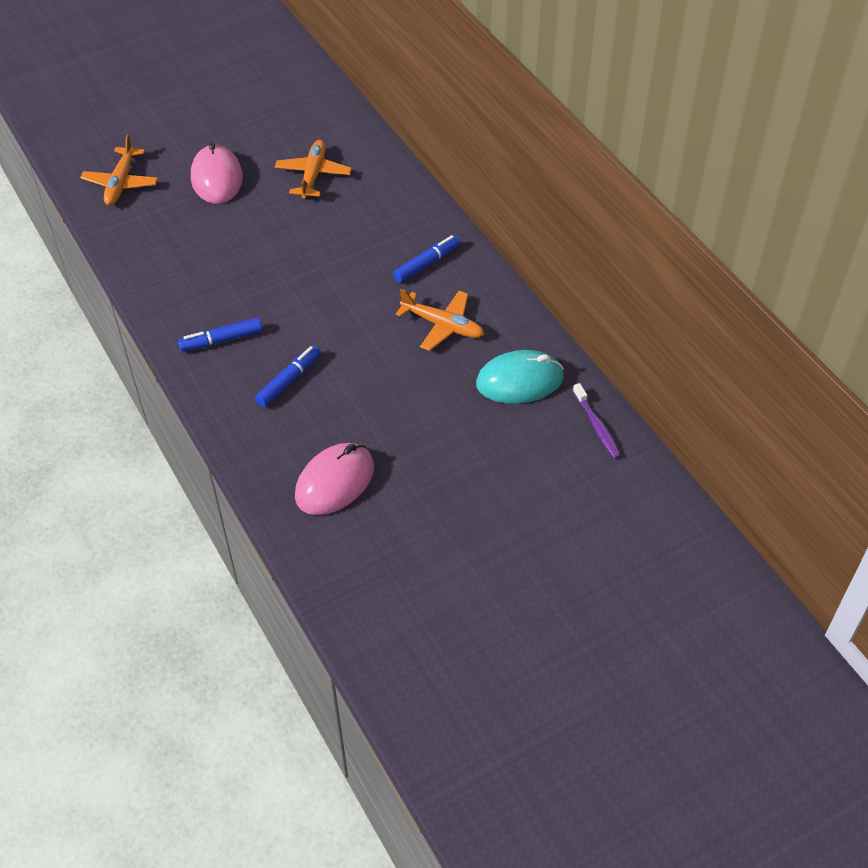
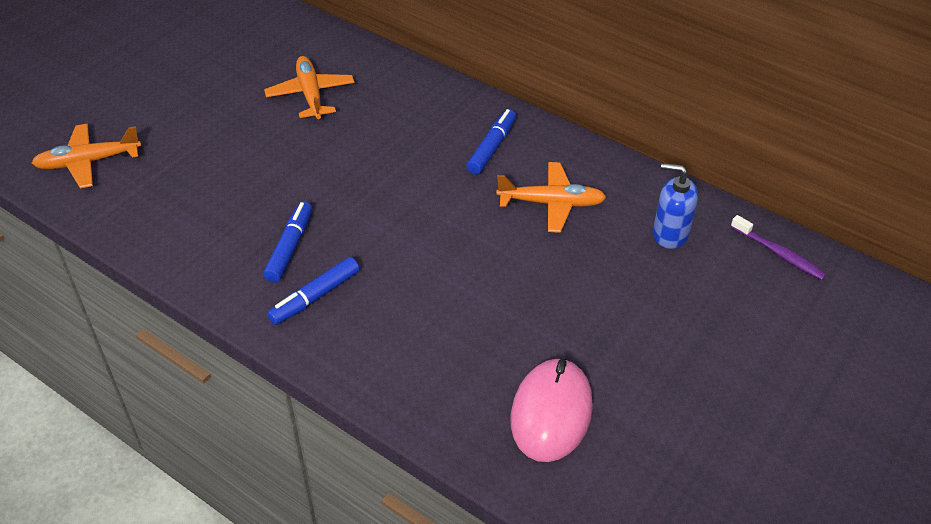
camera: 25 degrees left, 5 degrees down
(121, 183) = (88, 162): orange plane -> orange plane turned 90 degrees clockwise
(217, 178) = (202, 126): pink mouse -> none
(289, 381) = (423, 316): blue marker -> blue marker (290, 247)
(519, 381) = (670, 234): turquoise mouse -> blue soap dispenser

